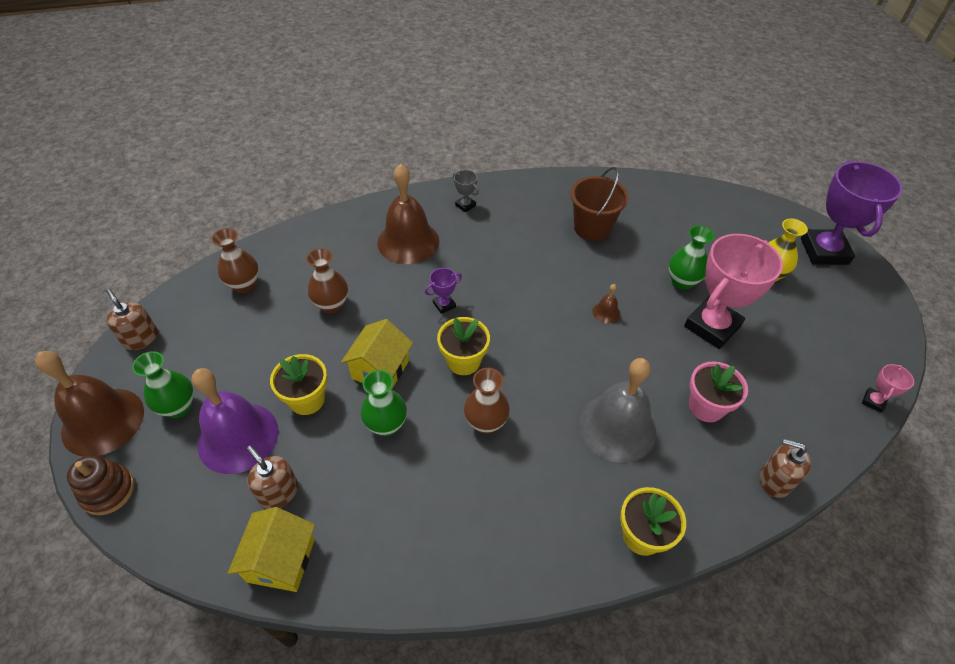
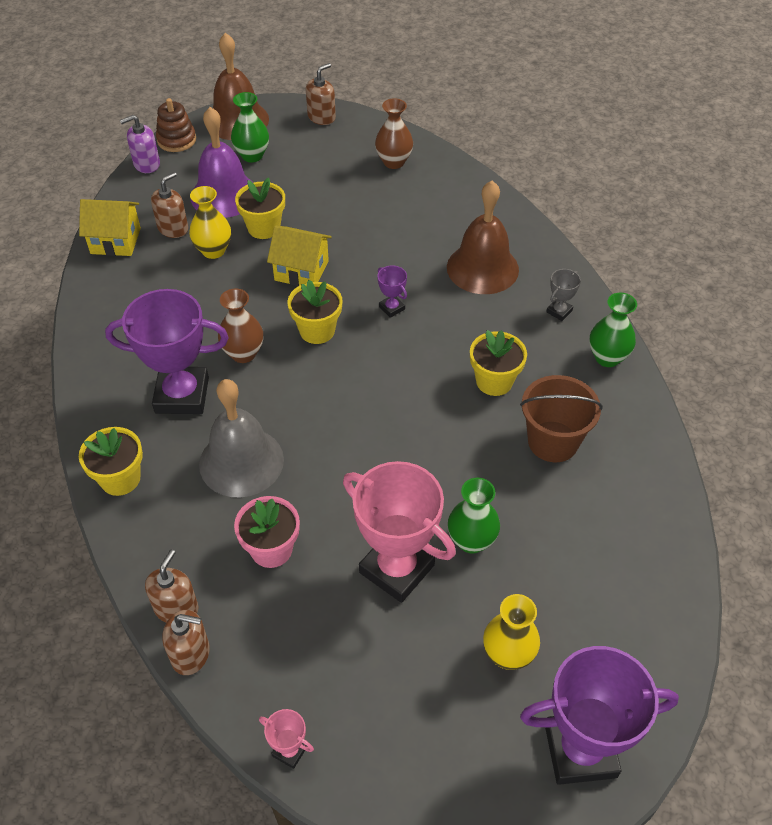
camera: 85 degrees right, 0 degrees up
(142, 527) = (146, 164): none -> purple soap dispenser
(329, 449) = (213, 251): none -> yellow vase
(332, 305) = (378, 224): brown vase -> none
(386, 425) = (238, 283): green vase -> green vase (607, 357)
(533, 251) = (494, 381): none -> yellow flower pot
(536, 479) = (182, 395): none -> purple trophy
(606, 312) = (403, 455): brown bell -> none
(814, 468) = (190, 654): none -> brown soap dispenser

